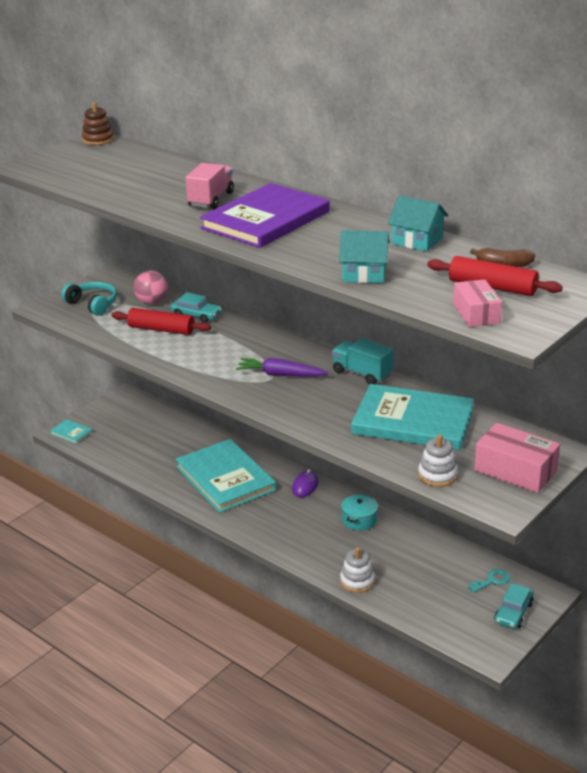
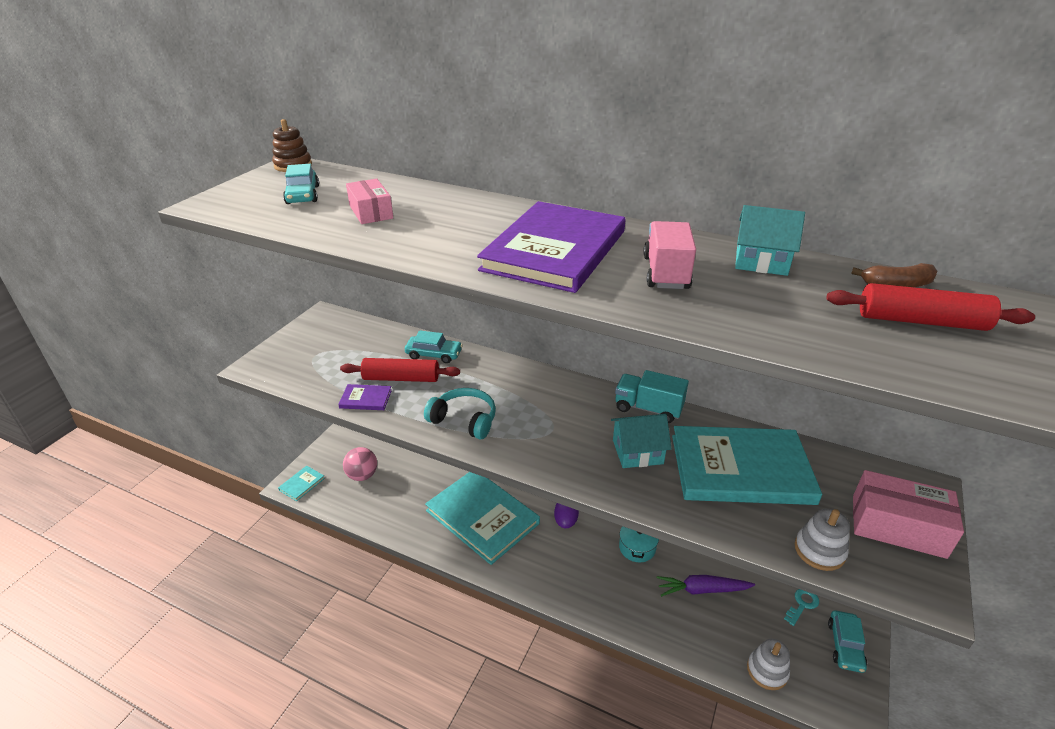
camera: 15 degrees left, 5 degrees up
(71, 433) = (302, 484): turquoise book -> turquoise book turned 75 degrees counterclockwise
(93, 304) = (312, 354): turquoise headphones -> turquoise headphones (464, 420)
(97, 164) = (303, 195): none -> turquoise car
(126, 340) = (366, 399): none -> purple book
(152, 302) = (379, 343): pink ball -> pink ball (362, 475)
(211, 199) = (468, 228): pink truck -> pink truck (665, 273)
(280, 375) = (560, 423): purple carrot -> purple carrot (702, 590)
(357, 581) = (670, 634): white stacking toy -> white stacking toy (767, 671)
(364, 274) = (742, 319): turquoise house -> turquoise house (637, 452)
(476, 313) = (950, 370): pink box -> pink box (371, 212)

